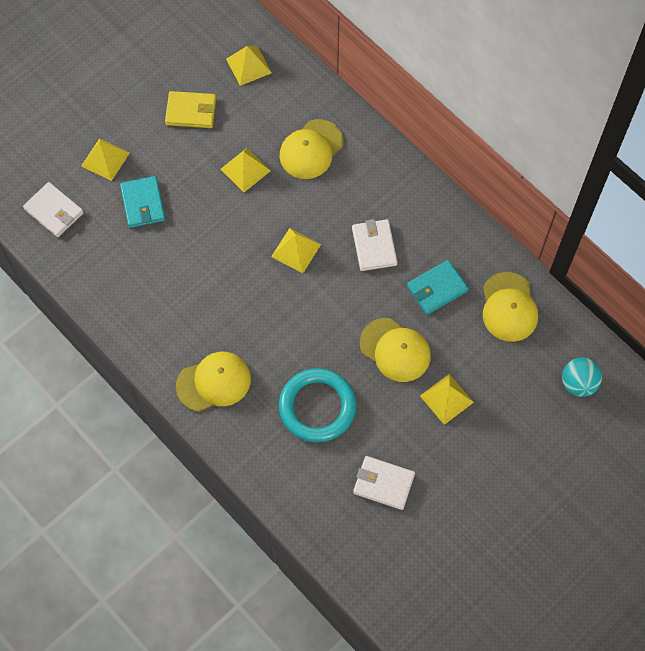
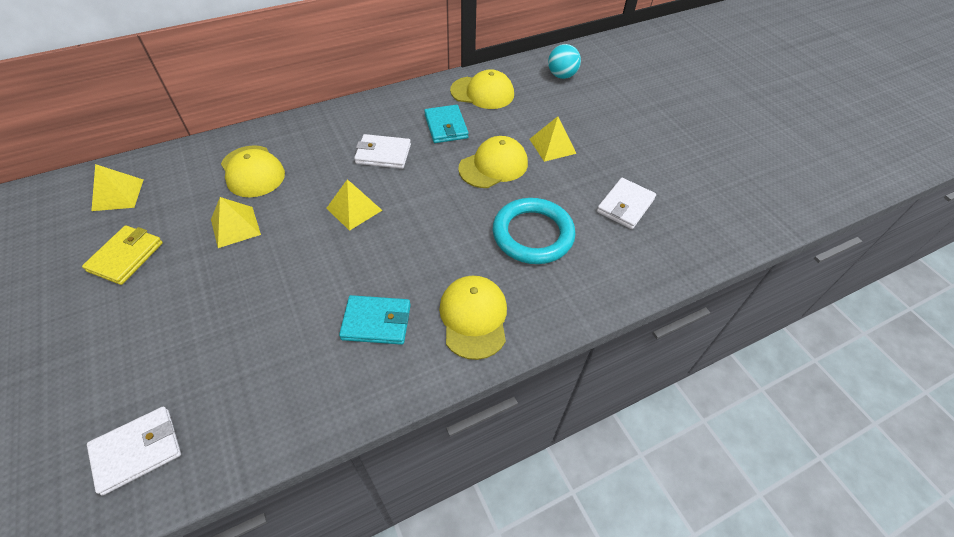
camera: 75 degrees left, 15 degrees down
(105, 159) = (112, 363): yellow pyramid -> none
(143, 203) = (205, 335): turquoise wallet -> turquoise wallet (376, 322)

